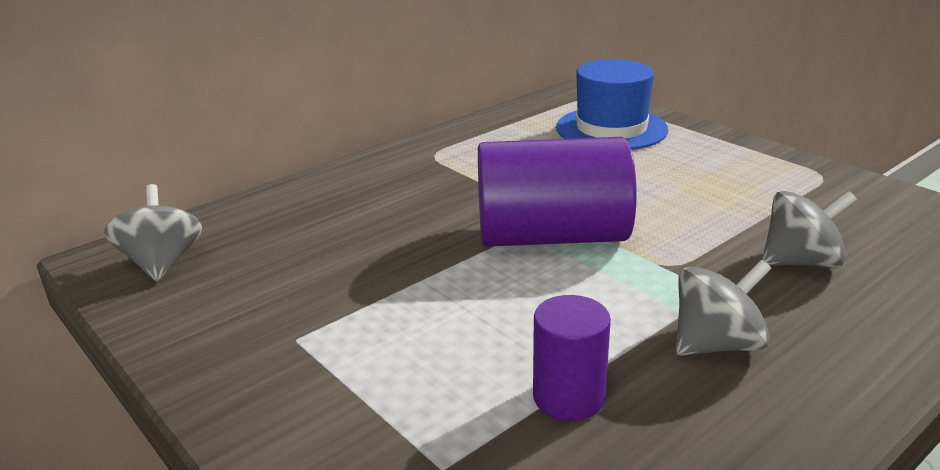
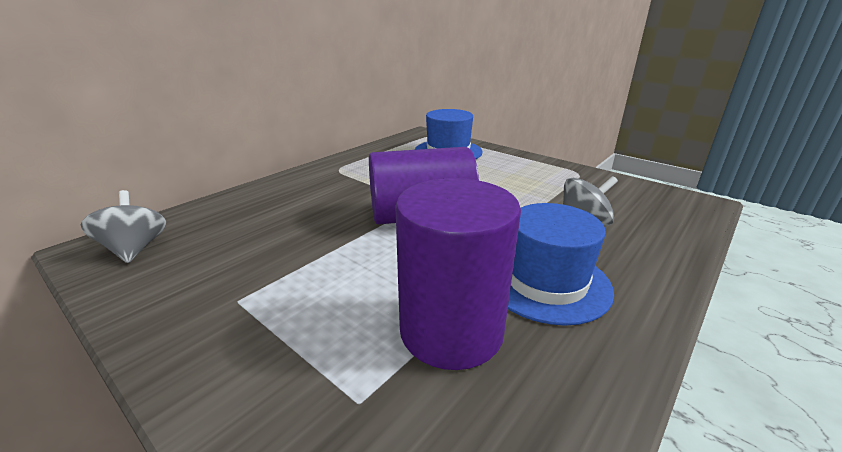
camera: 10 degrees left, 0 degrees up
(568, 397) = (451, 330): purple cylinder -> purple cylinder, size x1.90
(716, 344) = (546, 282): grey spinning top -> blue hat

